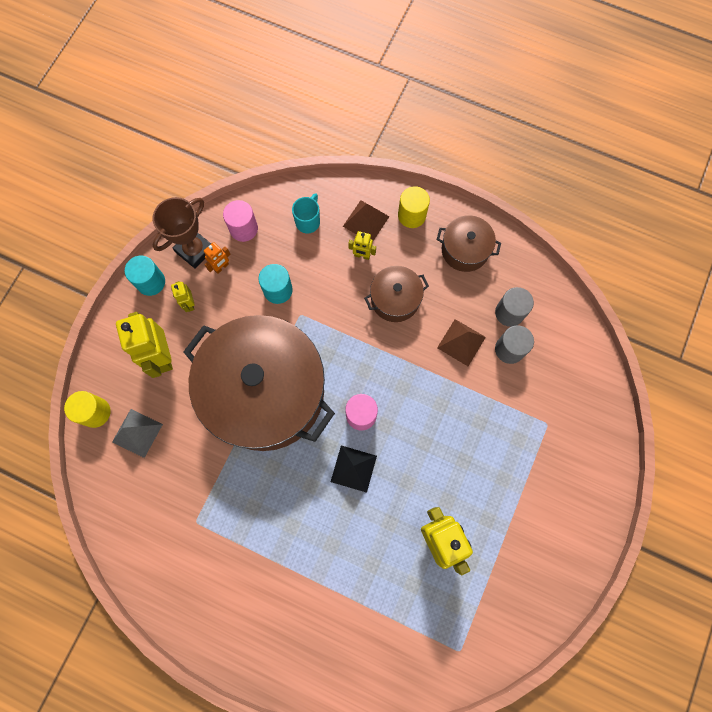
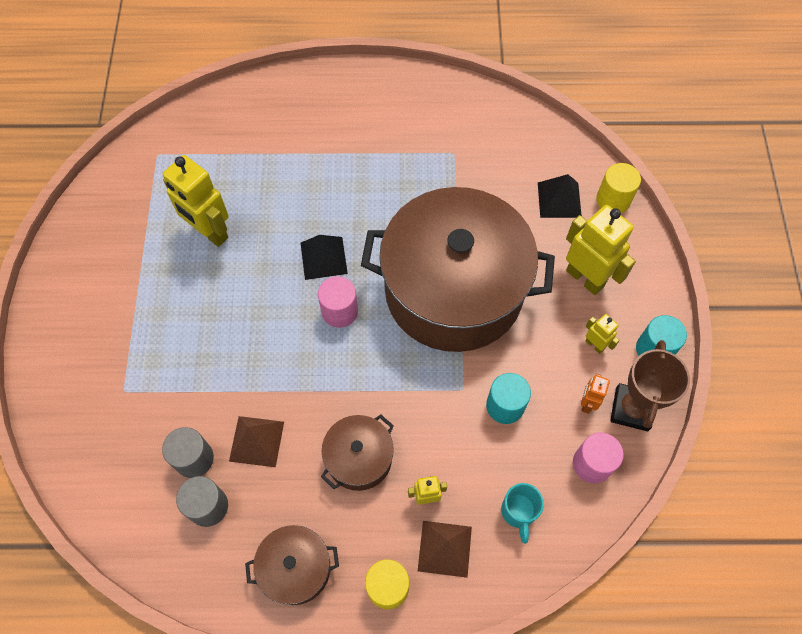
camera: 155 degrees right, 10 degrees down
(137, 433) = (559, 200): grey pyramid -> black pyramid

